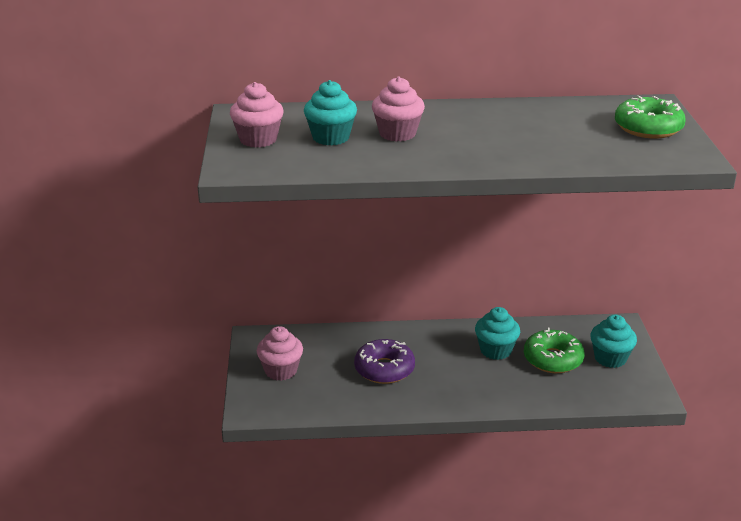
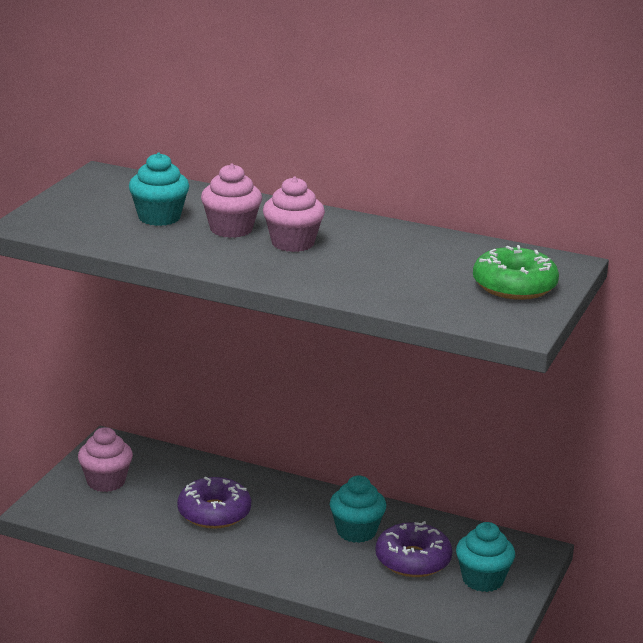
camera: 25 degrees right, 5 degrees down
(258, 139) = (87, 203): pink cupcake -> pink cupcake (292, 243)
(553, 359) = (413, 560): green donut -> purple donut

